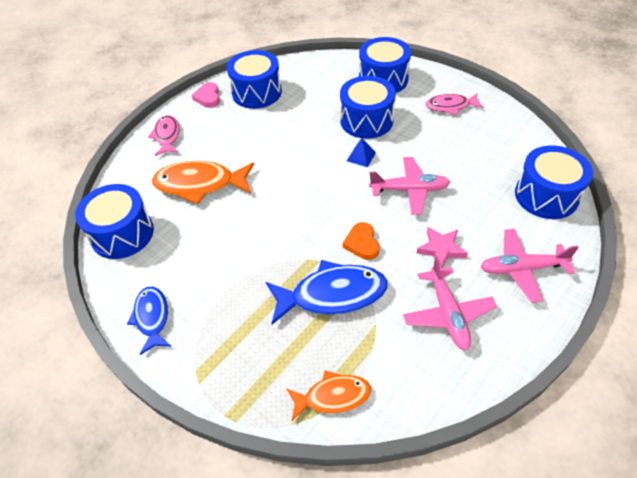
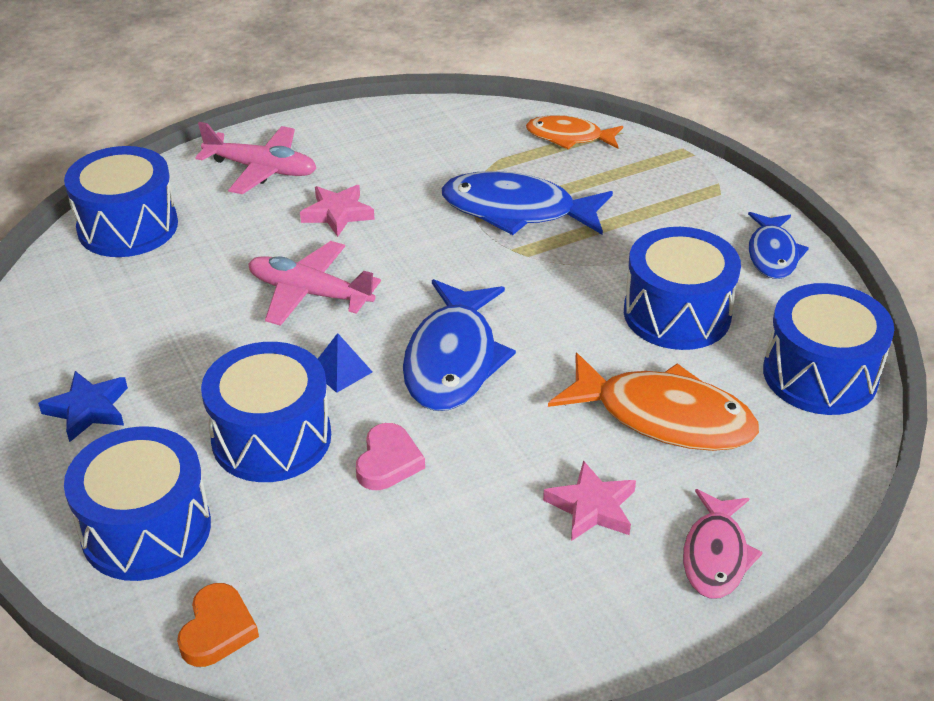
camera: 160 degrees left, 10 degrees down
(208, 97) = (589, 640): pink heart -> pink heart (388, 462)
(221, 137) = (591, 507): none -> pink star
(257, 92) = (460, 607): blue drum -> blue drum (677, 314)
(312, 179) = (453, 359): none -> blue fish
(362, 243) = (438, 250): orange heart -> orange heart (217, 630)
(447, 314) = (391, 159): pink plane -> none
(450, 106) = (88, 410): pink fish -> blue star

